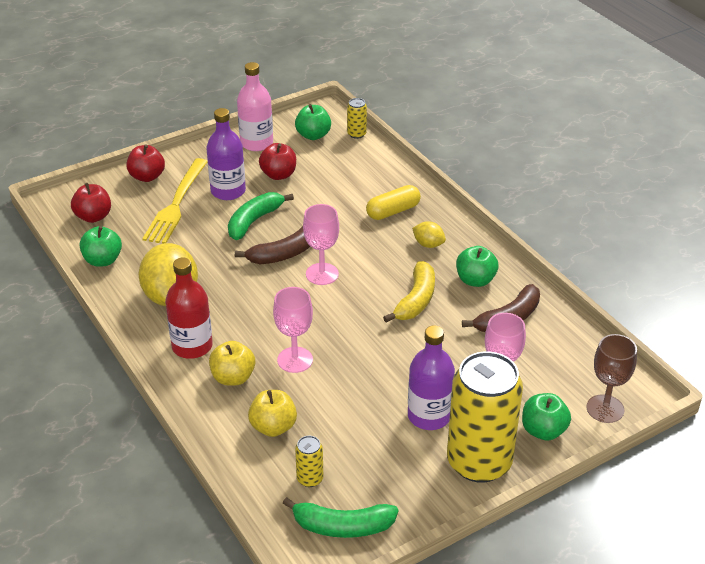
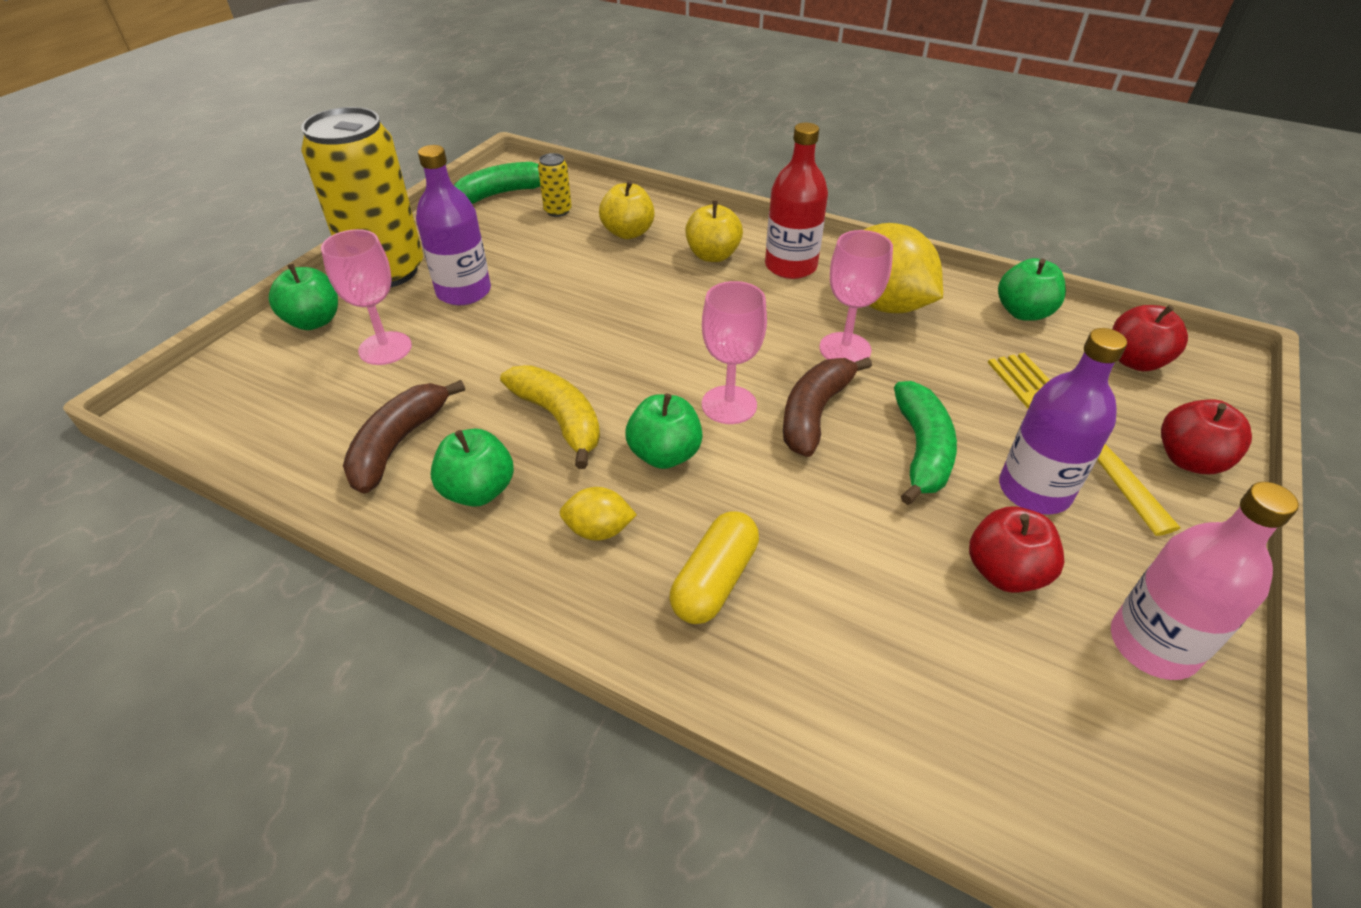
camera: 150 degrees right, 5 degrees up
(295, 360) = (662, 292): pink goblet -> pink goblet (845, 349)
(313, 135) = (1083, 744): green apple -> green apple (664, 454)
(356, 134) = (999, 813): yellow can -> none
(416, 300) = (559, 419): yellow banana -> yellow banana turned 150 degrees clockwise
(605, 409) = (228, 370): brown goblet -> none

